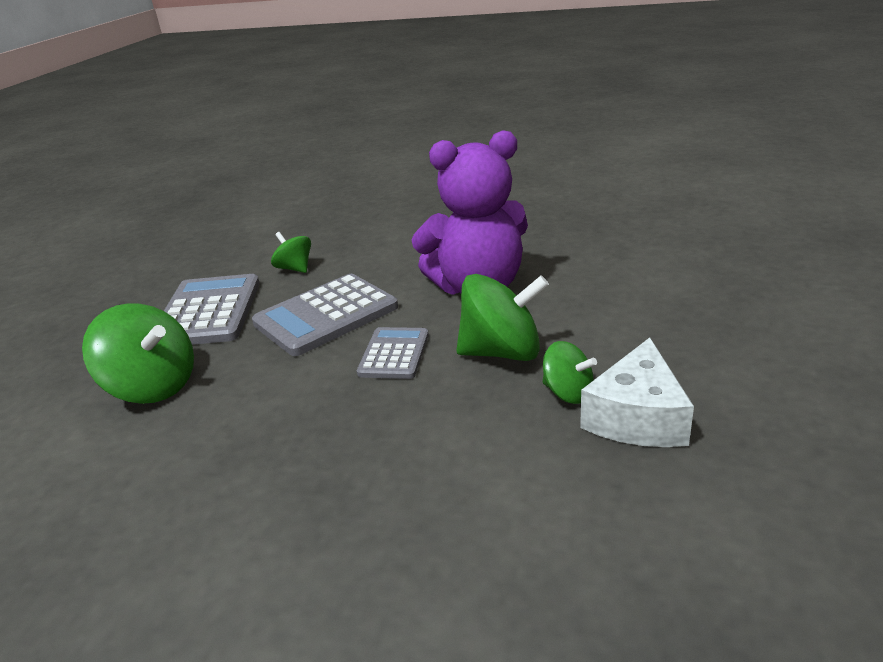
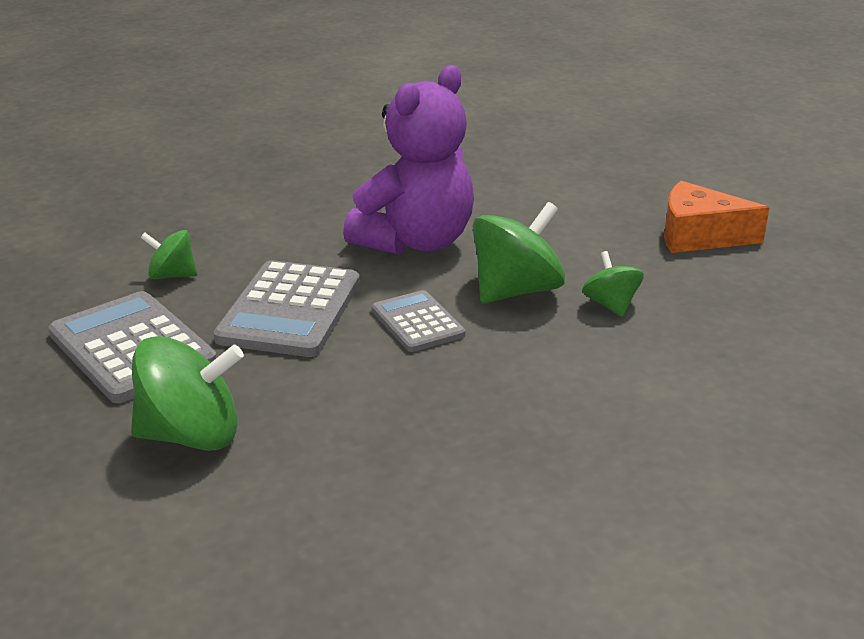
camera: 40 degrees left, 0 degrees up
(567, 393) = (611, 305): green spinning top -> green spinning top turned 105 degrees counterclockwise
(637, 417) = (682, 305): white cheese -> none
(742, 352) = (699, 236): none -> orange cheese

